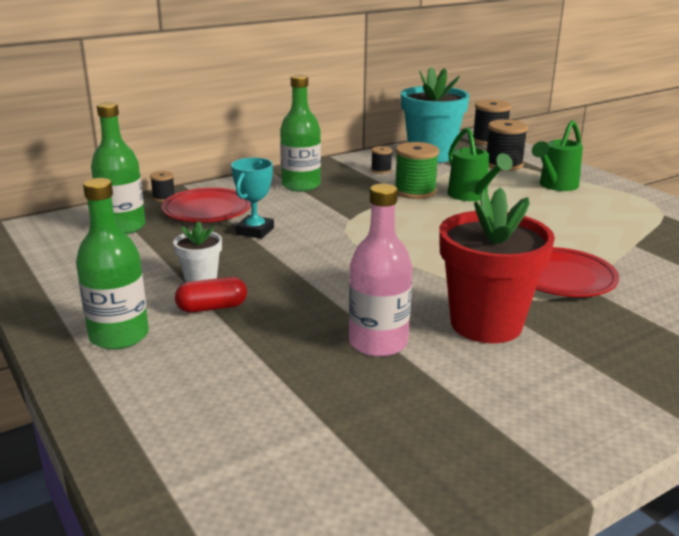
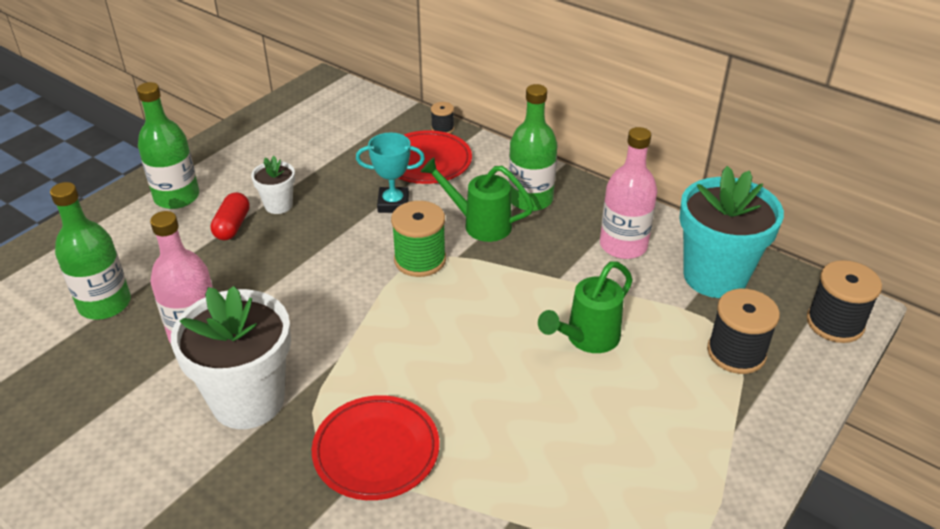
camera: 70 degrees right, 15 degrees up
(123, 227) = (365, 131): green bottle -> green bottle (105, 304)
(212, 308) = (232, 226): red capsule -> red capsule turned 45 degrees clockwise
(381, 170) = (623, 245): black spool -> pink bottle
(415, 191) = (570, 287): green spool -> green spool (420, 260)
(486, 324) = (248, 400): red flower pot -> white flower pot
(555, 186) = (685, 418): green watering can -> green watering can (479, 224)

